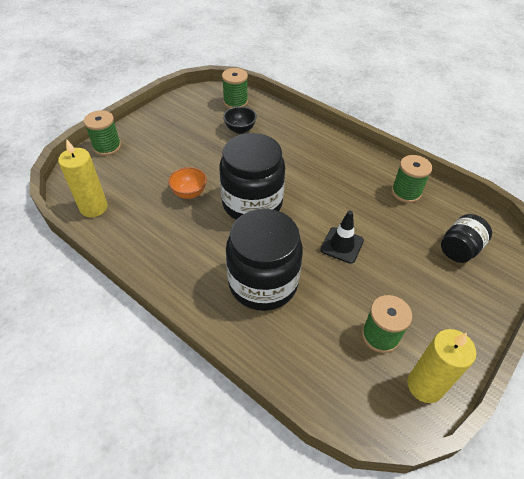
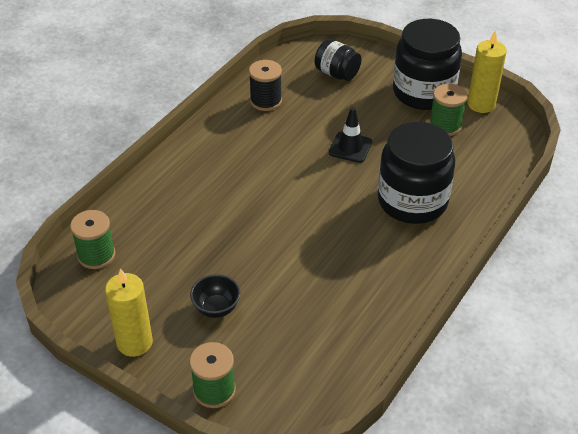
camera: 95 degrees left, 5 degrees down
(94, 207) = (340, 371): yellow candle -> yellow candle (134, 342)
(189, 193) = (297, 278): orange bowl -> none
(240, 129) = (163, 243): black bowl -> black bowl (216, 308)
(252, 203) = (303, 218): black jar -> black jar (423, 92)
(406, 192) = (266, 101): green spool -> black spool

